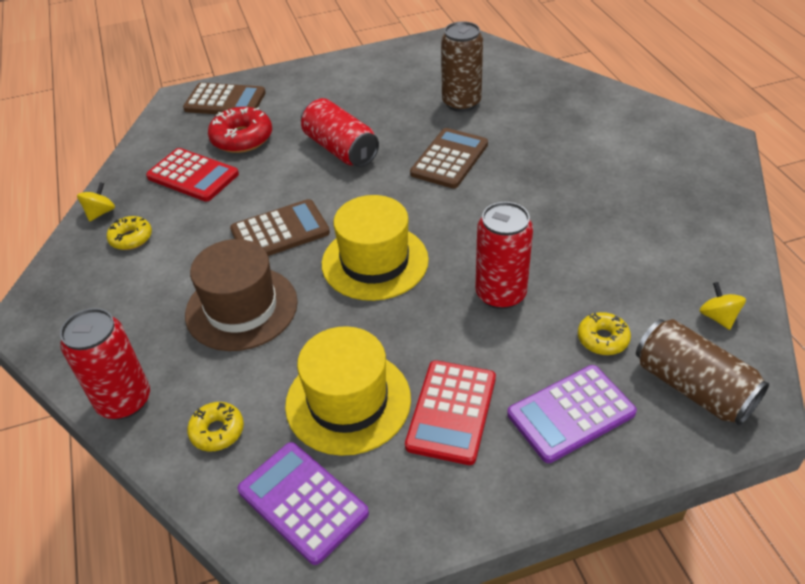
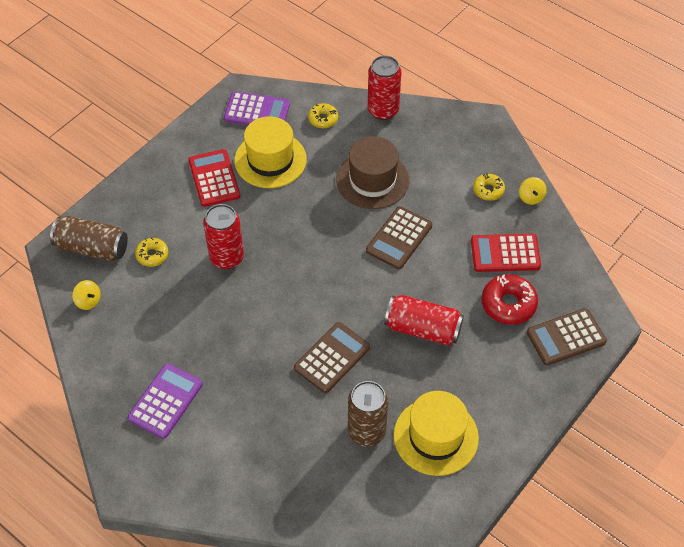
camera: 145 degrees right, 10 degrees up
(375, 262) = (319, 245): yellow hat -> yellow hat (436, 436)
(449, 159) = (332, 358): brown calculator -> brown calculator turned 135 degrees counterclockwise
(571, 414) = (152, 205): purple calculator -> purple calculator (165, 401)

